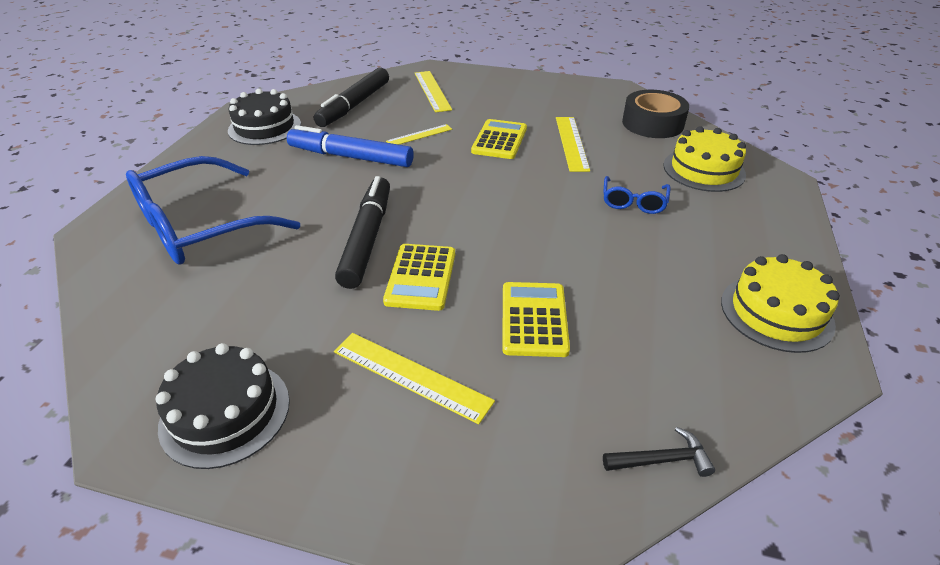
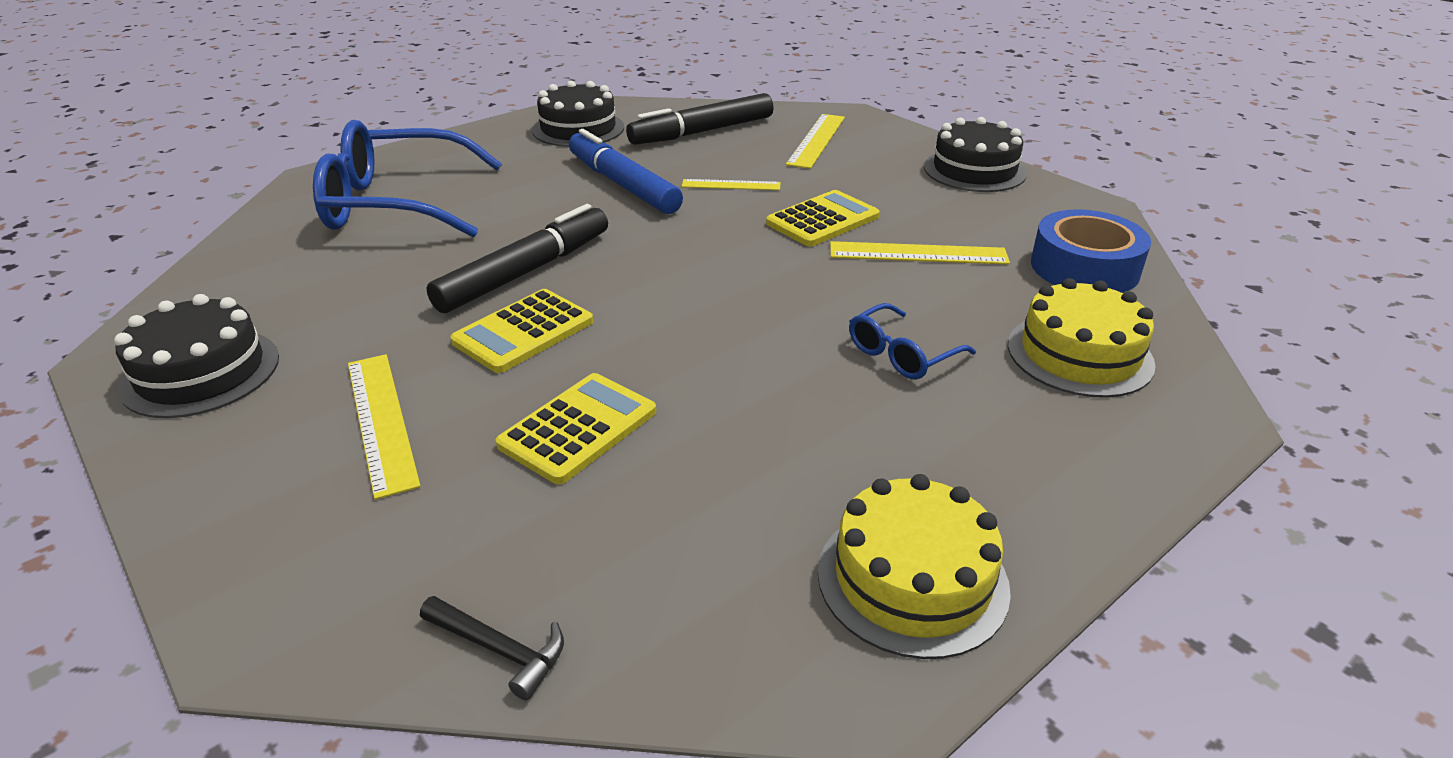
camera: 35 degrees right, 5 degrees down
(538, 85) = (974, 170): none -> black cake
(571, 143) = (918, 253): yellow ruler -> yellow ruler turned 60 degrees clockwise
(652, 123) = (1084, 268): black tape -> blue tape

